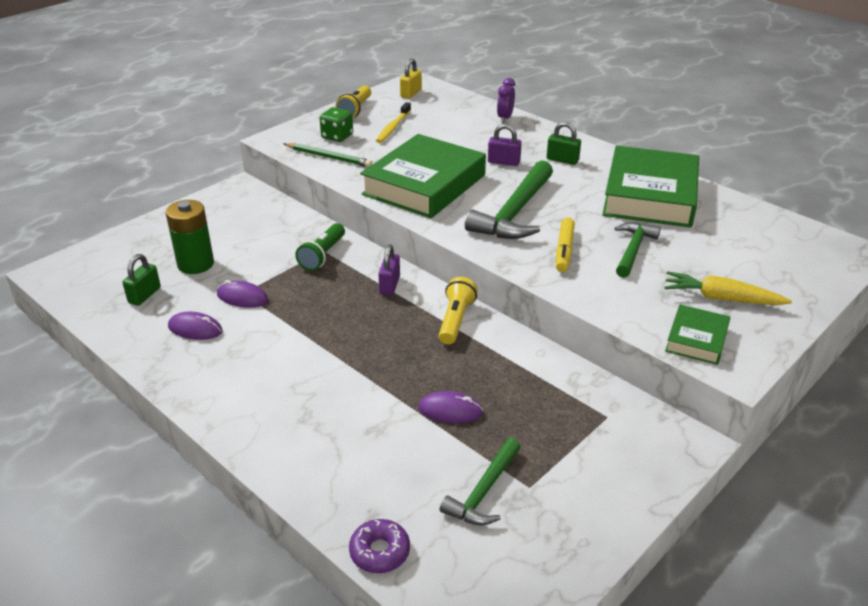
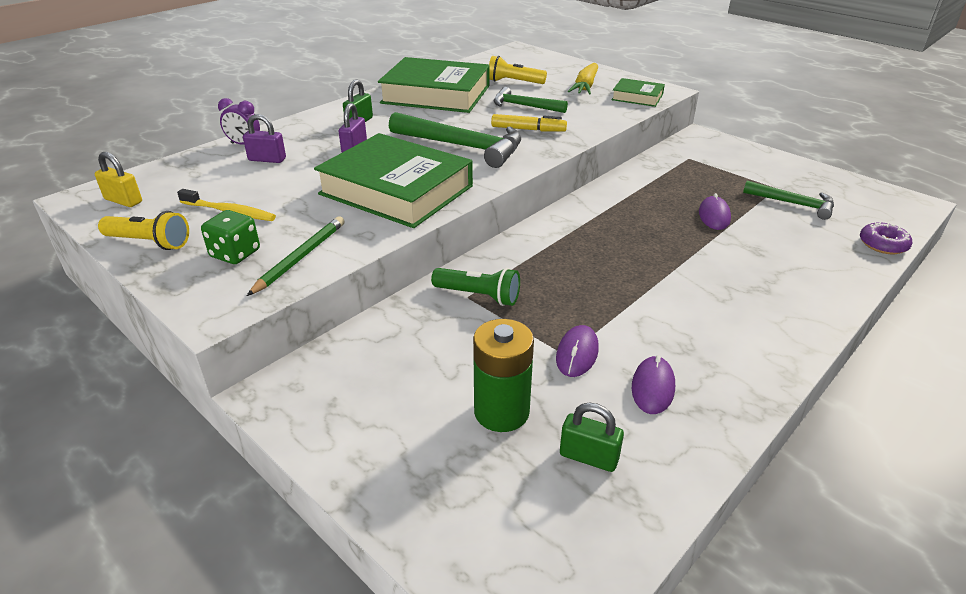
camera: 90 degrees left, 0 degrees up
(389, 285) = (537, 248): purple padlock -> purple padlock (267, 159)
(455, 320) = (589, 212): yellow flashlight -> yellow flashlight (514, 82)

